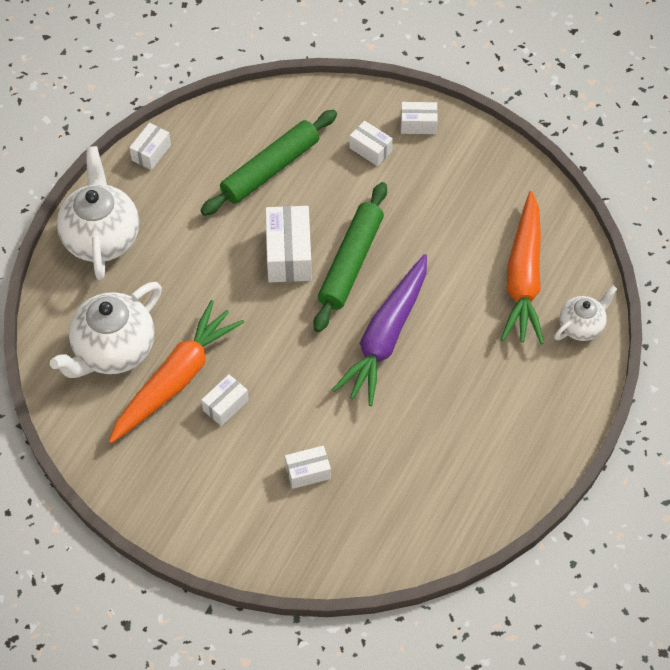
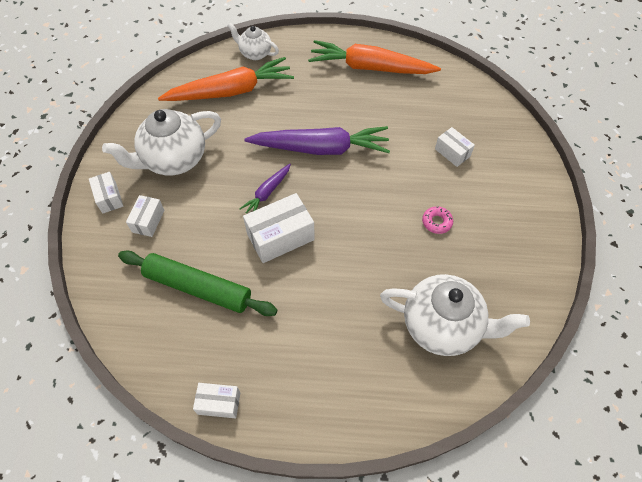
camera: 115 degrees left, 0 degrees up
(101, 237) = (337, 398): white teapot -> white teapot (174, 160)
(176, 379) = (437, 266): orange carrot -> orange carrot (370, 68)
(225, 405) = (436, 222): white box -> pink donut
(351, 262) = (267, 193): green rolling pin -> purple carrot

